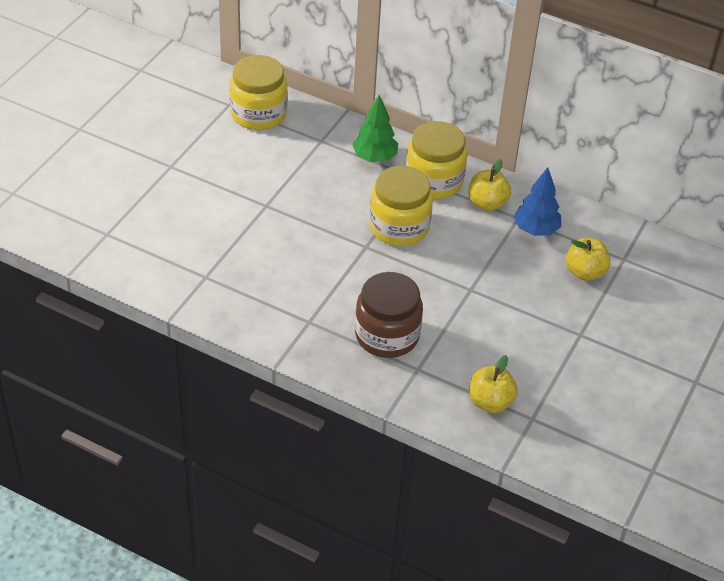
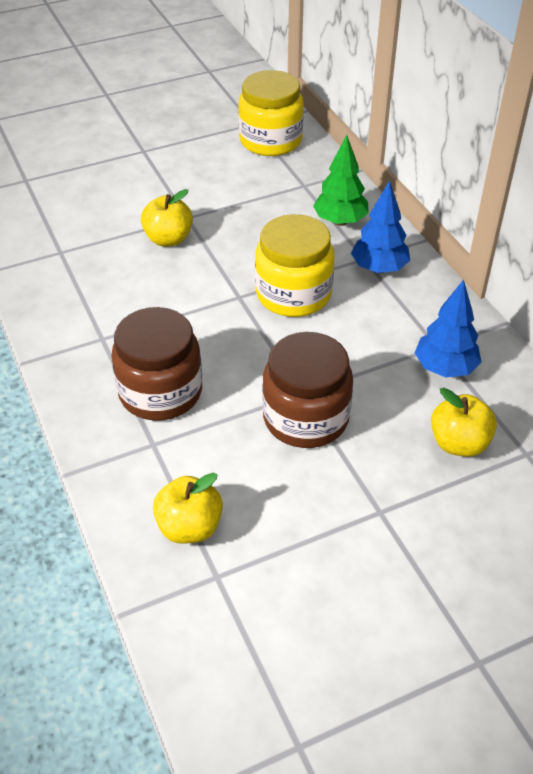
camera: 40 degrees right, 0 degrees up
(434, 181) = (379, 268): yellow jar -> blue tree
(487, 203) = (415, 315): yellow apple -> yellow apple (168, 239)
(488, 304) = (306, 418): none -> brown jar

